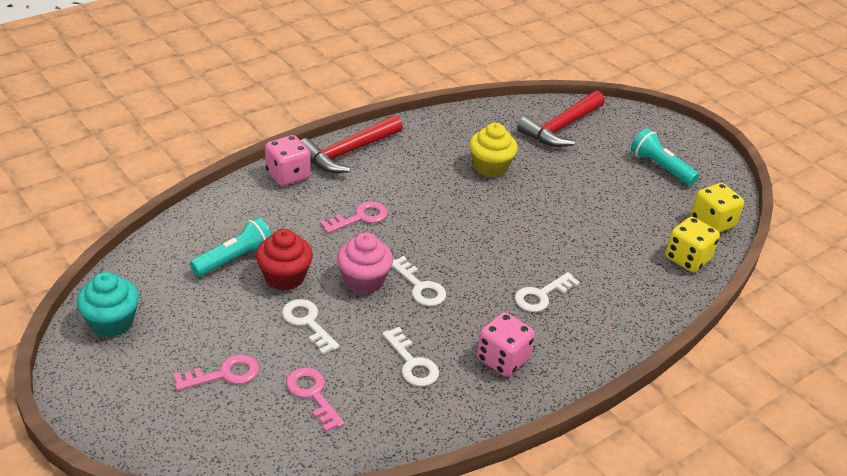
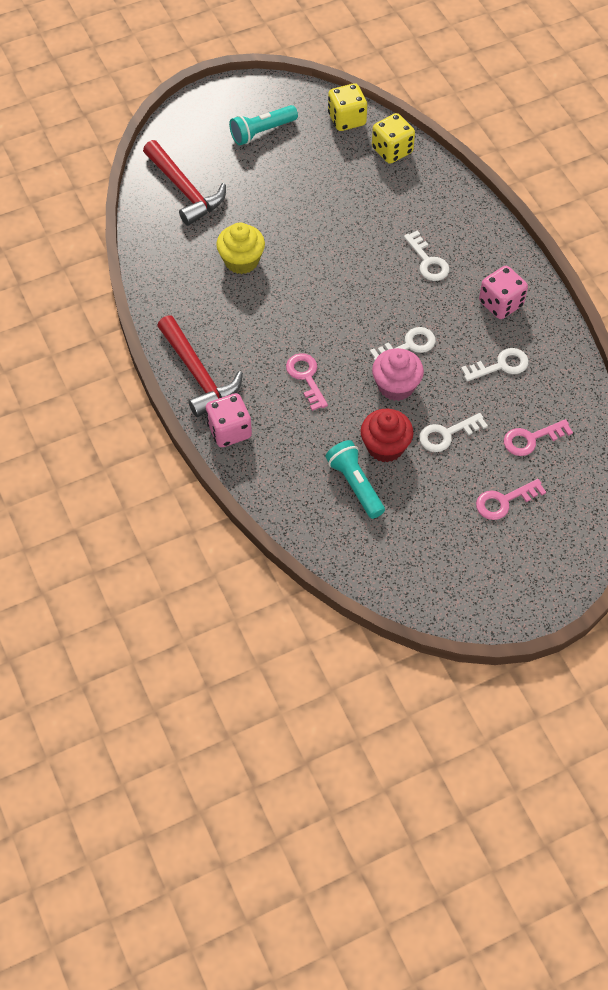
camera: 75 degrees left, 20 degrees up
(111, 322) = (433, 587): turquoise cupcake -> none
(224, 374) = (504, 501): pink key -> pink key turned 105 degrees counterclockwise

